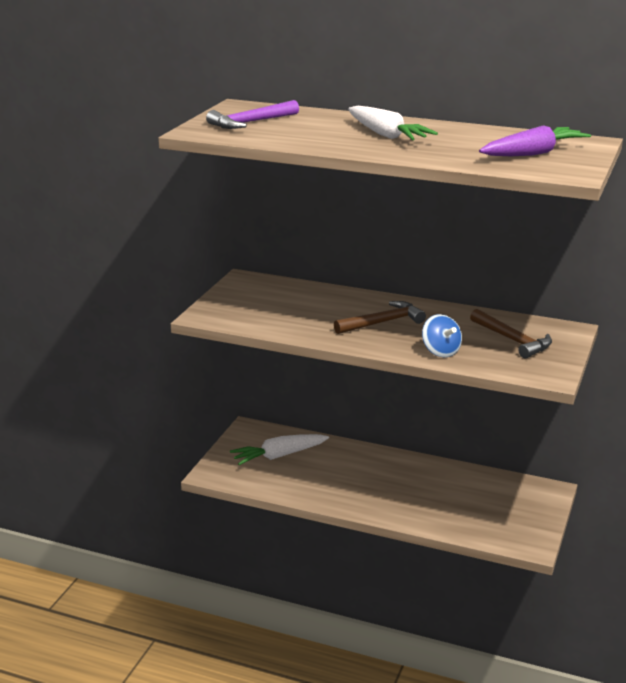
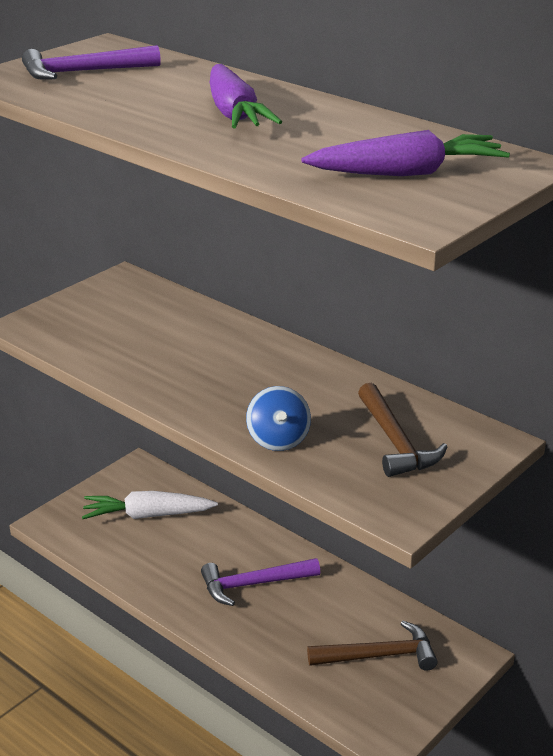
camera: 20 degrees right, 5 degrees up
(382, 322) = (240, 377): brown hammer -> brown hammer (379, 655)
(385, 481) = (254, 584): none -> purple hammer
(386, 135) = (234, 113): white carrot -> purple carrot

